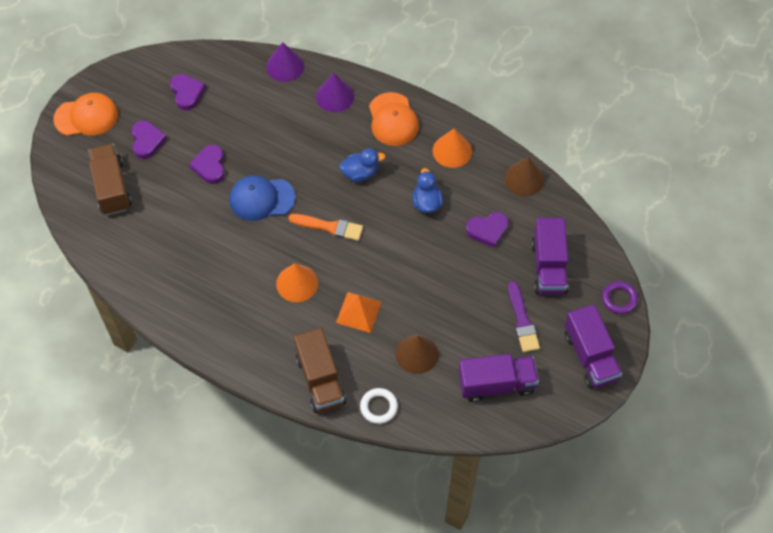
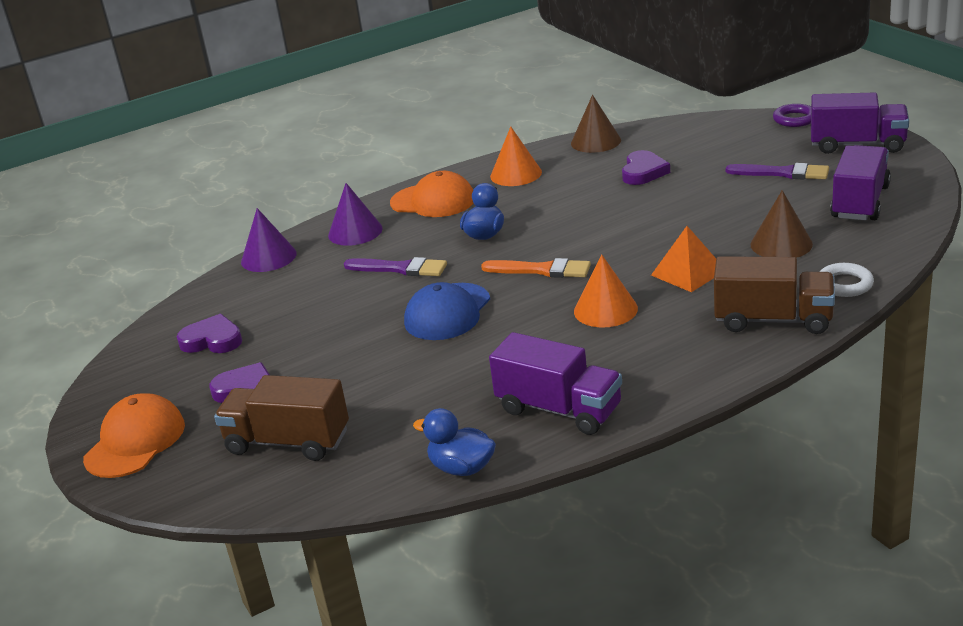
camera: 55 degrees left, 30 degrees down
(210, 166) = (351, 344): purple heart -> none
(300, 147) = (400, 268): none -> purple brush
(329, 227) = (541, 270): orange brush -> orange brush turned 60 degrees clockwise
(426, 203) = (570, 201): blue duck -> blue duck (462, 468)
(548, 267) = (723, 147): purple truck -> purple truck (559, 409)

